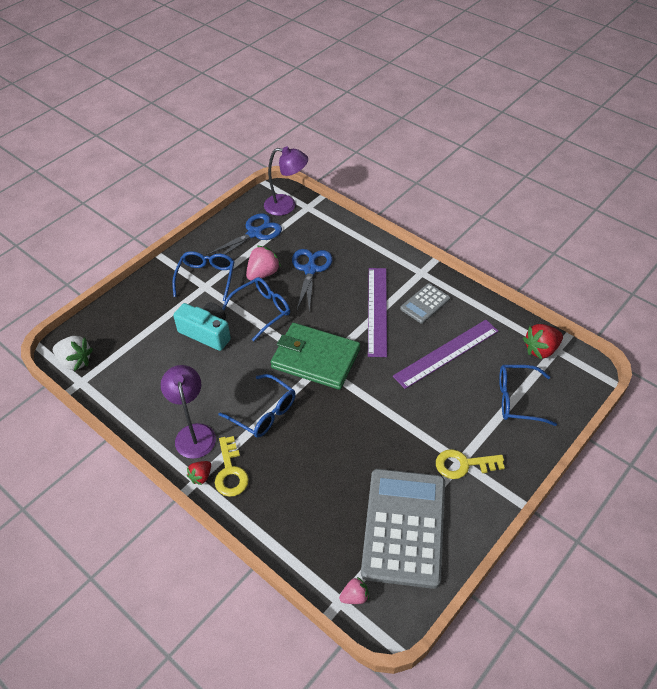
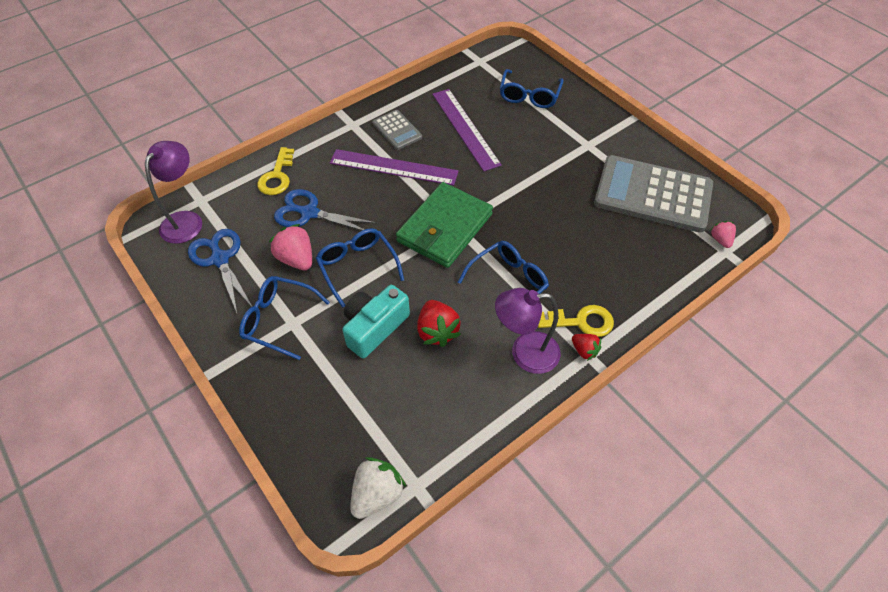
camera: 80 degrees left, 5 degrees up
(463, 464) = (592, 143): yellow key -> yellow key (277, 176)
(541, 350) = (477, 69): red strawberry -> red strawberry (437, 331)

